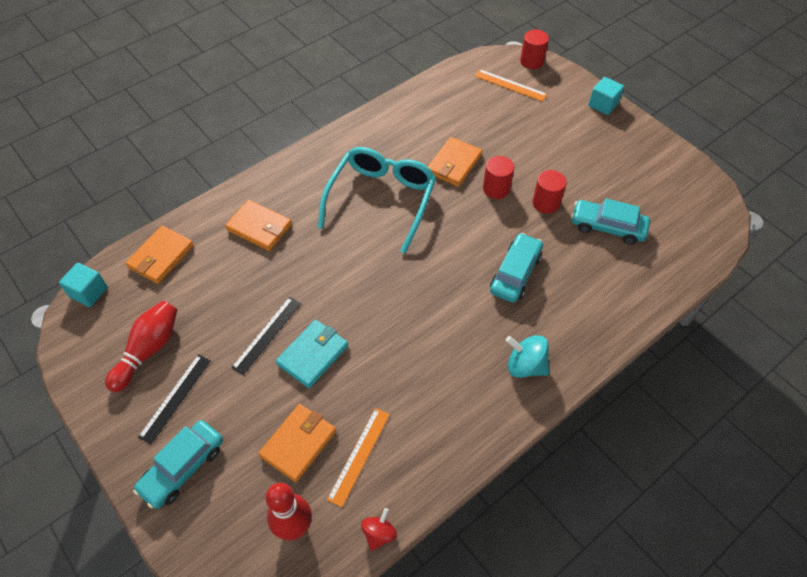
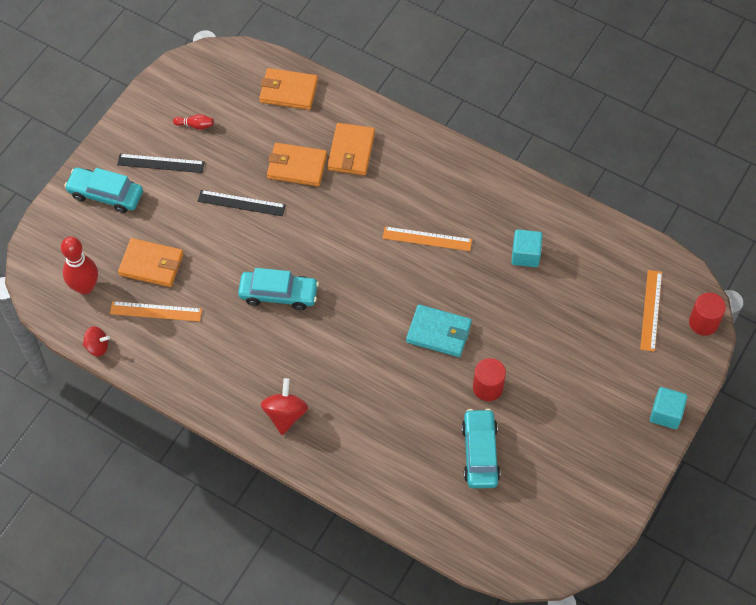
camera: 70 degrees right, 5 degrees up
(89, 292) = (233, 57): turquoise cube -> turquoise cube (525, 255)
(148, 350) = (195, 125): red bowling pin -> red bowling pin, size x0.47
(313, 355) = (234, 244): turquoise wallet -> turquoise wallet (439, 332)
(381, 200) = (427, 239): turquoise glasses -> orange ruler
(454, 164) = (503, 288): orange wallet -> orange wallet (297, 166)
(496, 189) = (487, 336): red cylinder -> none
(515, 273) = (385, 381): turquoise car -> turquoise car (278, 294)
(525, 366) = (285, 414): turquoise spinning top -> red spinning top

